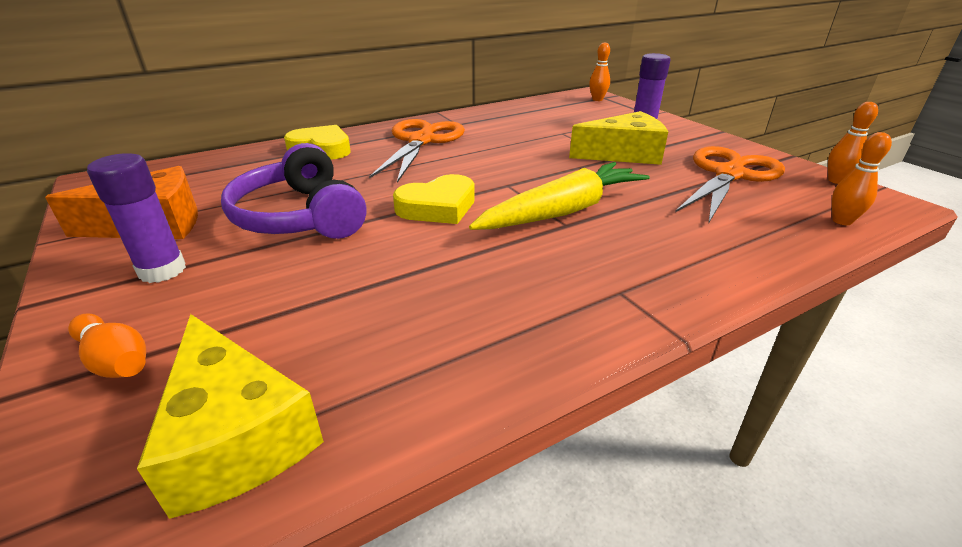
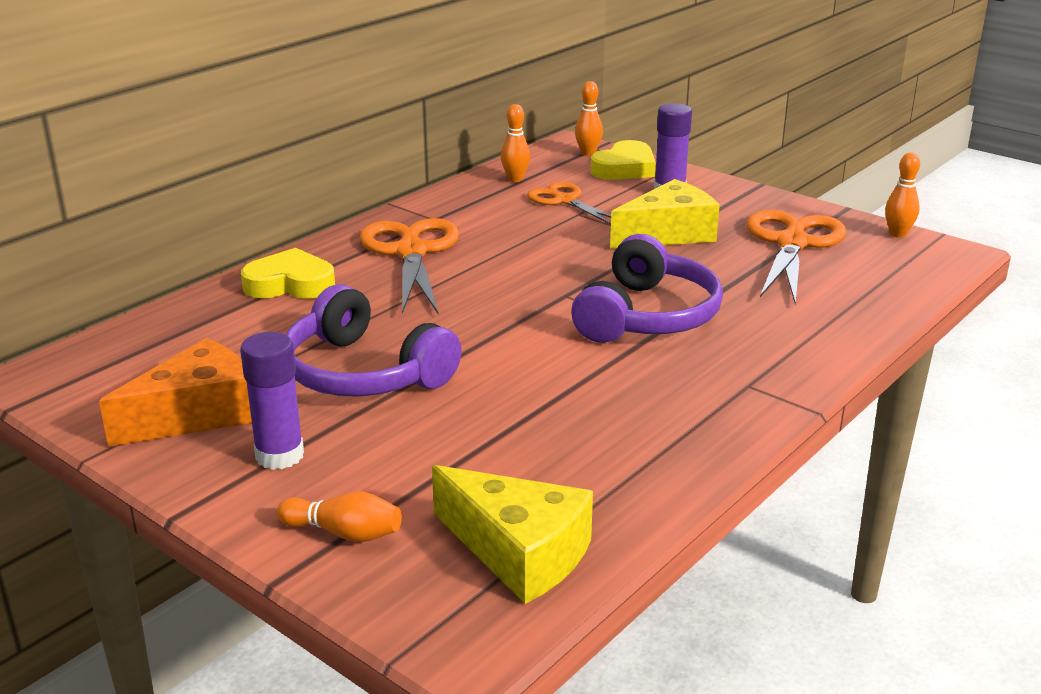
camera: 20 degrees left, 5 degrees down
(438, 207) = (510, 334): yellow heart -> yellow heart (624, 168)
(558, 124) = (565, 201): none -> orange scissors
(563, 211) = (647, 316): yellow carrot -> purple headphones
(842, 221) = (913, 280): orange bowling pin -> orange bowling pin (515, 179)

